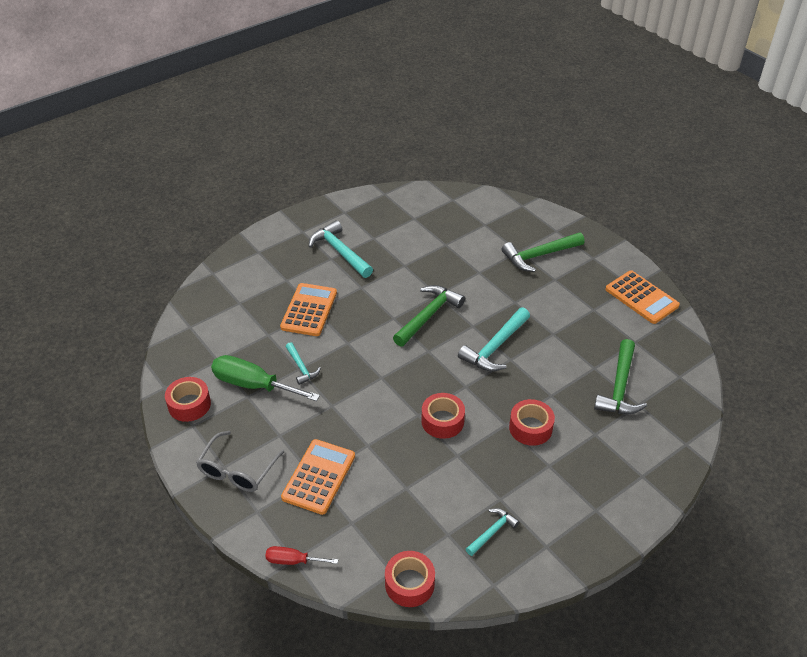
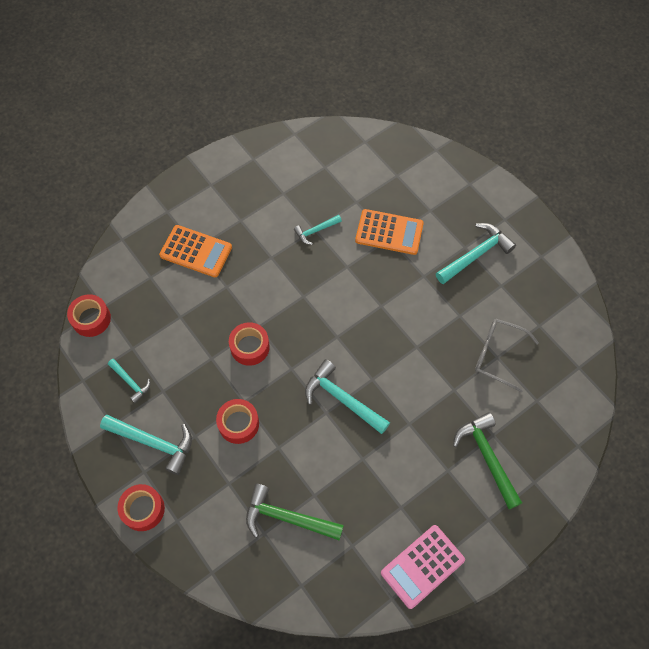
camera: 90 degrees right, 20 degrees up
(189, 404) = (275, 153): red tape -> red tape (143, 509)
(237, 470) = (206, 194): grey glasses -> grey glasses (497, 355)
(253, 385) = (295, 196): green screwdriver -> none
(293, 561) = (121, 239): red screwdriver -> none
(428, 315) = (385, 337): green hammer -> none
(561, 503) = (154, 442): none -> turquoise hammer
(641, 297) = (422, 566): orange calculator -> pink calculator

